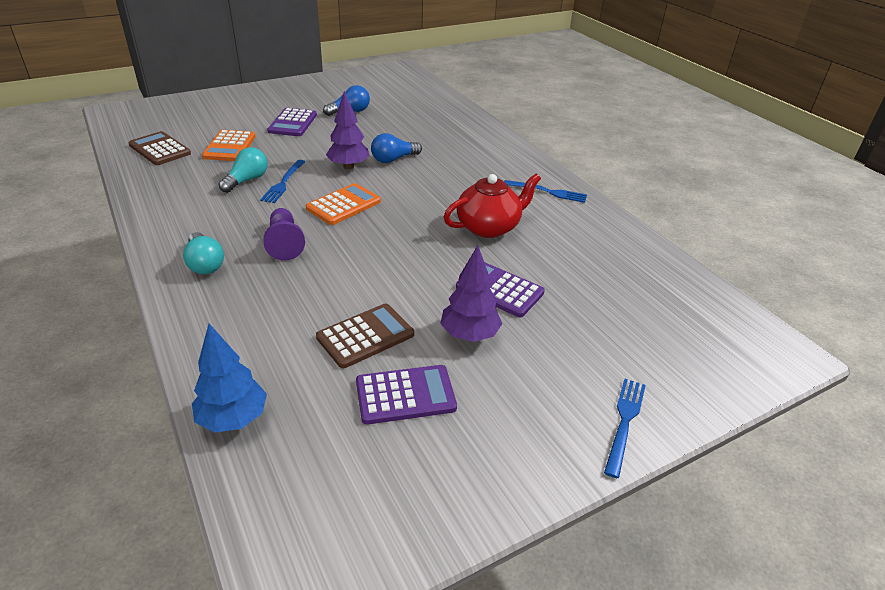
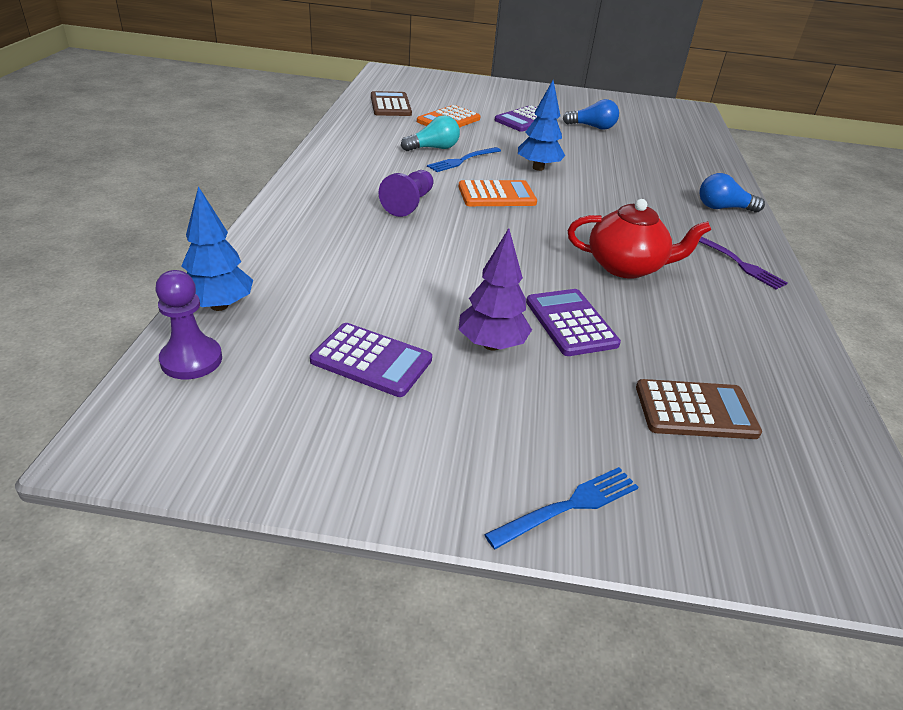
camera: 35 degrees right, 0 degrees up
(205, 264) = (329, 193): turquoise light bulb -> none
(268, 480) = (191, 360): none -> purple pawn
(348, 166) = (538, 168): purple tree -> blue tree
(365, 336) = (393, 299): brown calculator -> brown calculator (695, 410)
(393, 159) = (591, 177): blue light bulb -> blue light bulb (723, 208)
(548, 192) = (739, 263): blue fork -> purple fork

